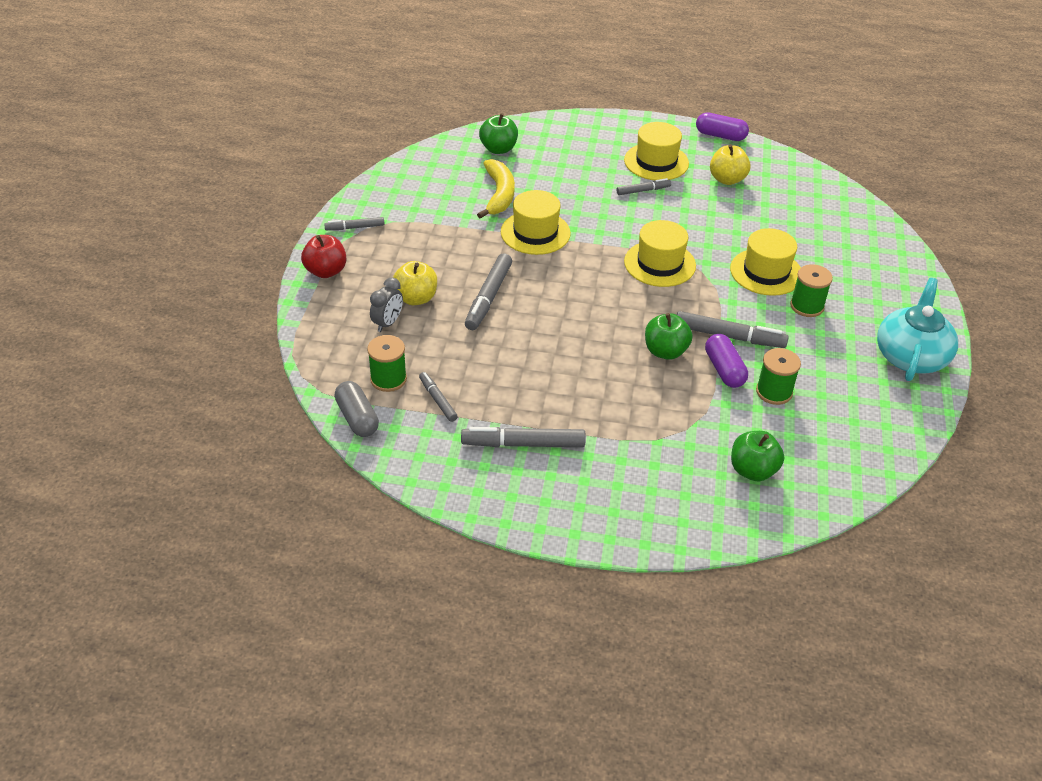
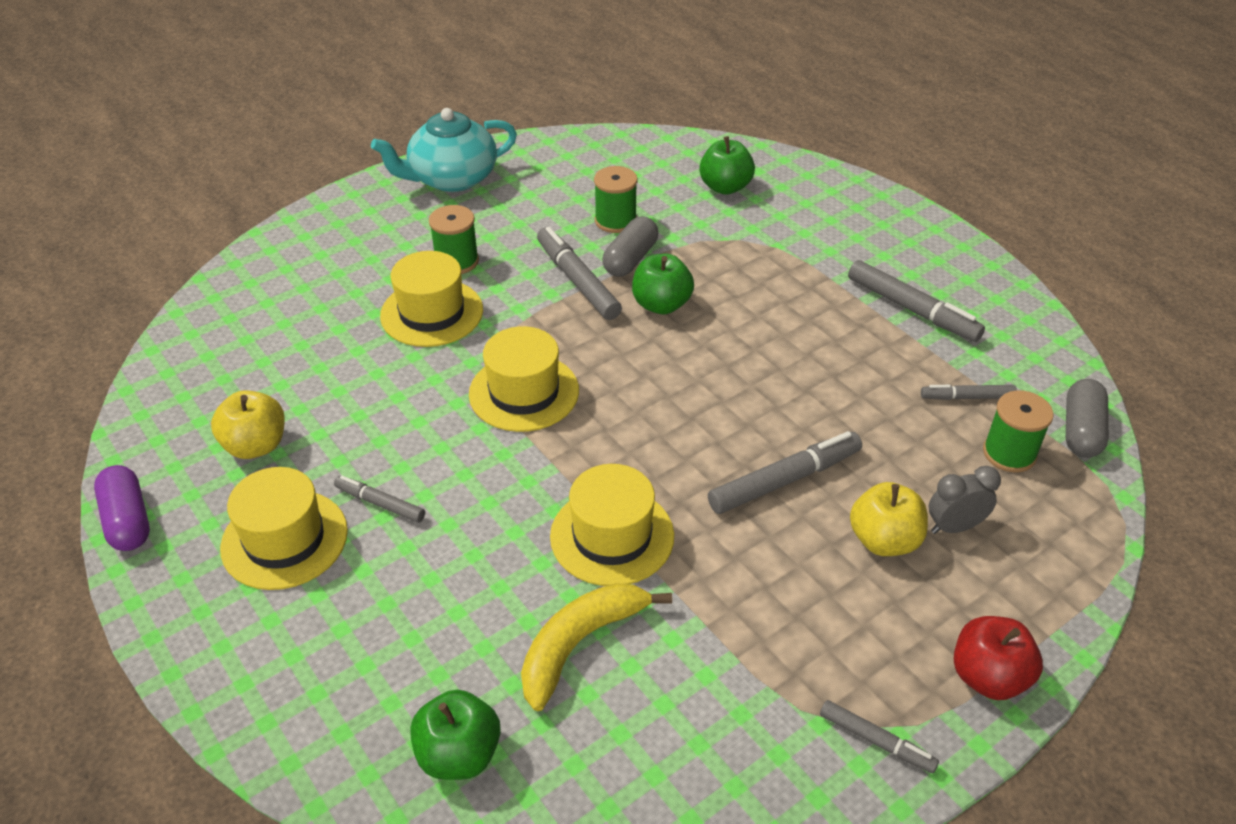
camera: 135 degrees left, 0 degrees up
(437, 400) = (967, 397): grey marker -> grey marker turned 75 degrees clockwise
(724, 370) = (630, 259): purple capsule -> grey capsule

